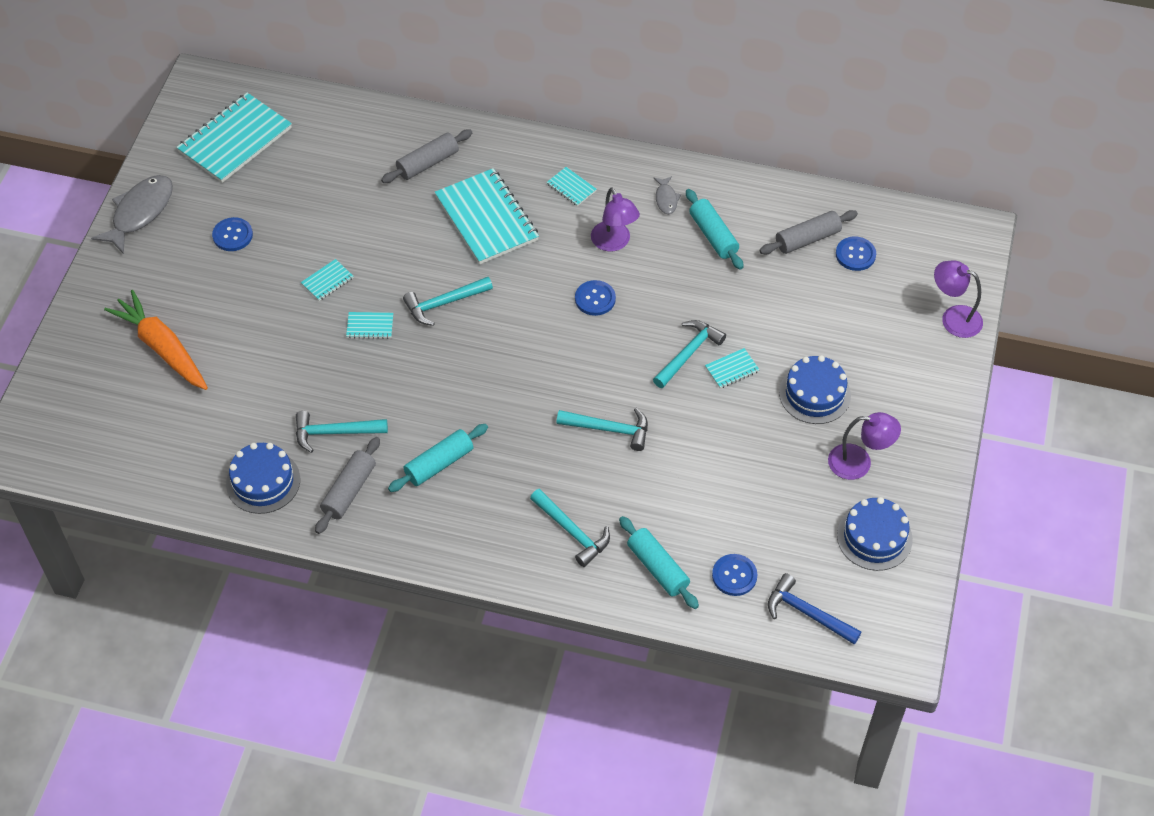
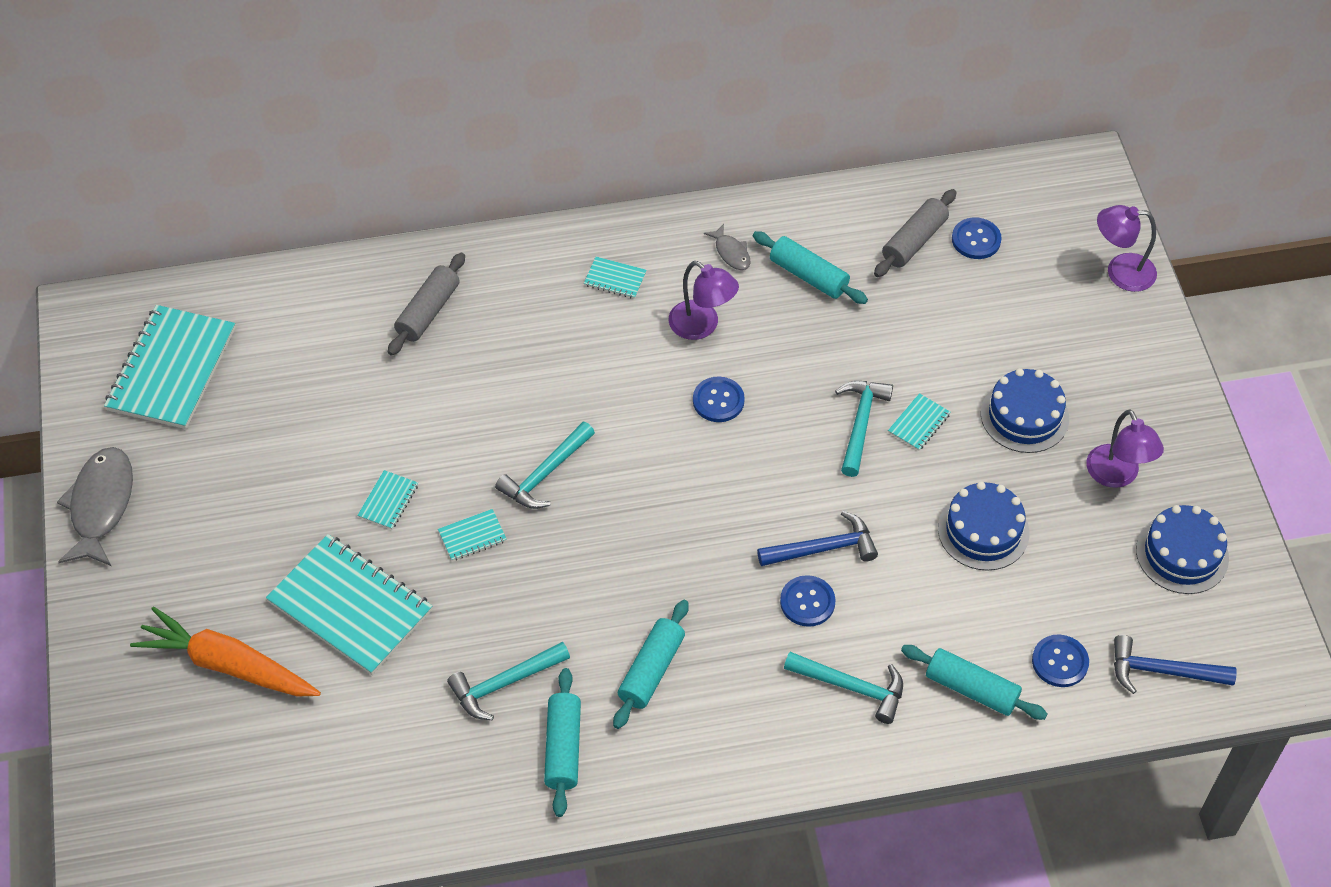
camera: 25 degrees left, 0 degrees up
(232, 235) = (237, 489): blue button -> blue button (807, 602)
(263, 481) = (451, 780): blue cake -> blue cake (983, 530)
(349, 491) = (563, 748): grey rolling pin -> turquoise rolling pin
(486, 218) = (537, 353): turquoise notebook -> turquoise notebook (350, 607)
(609, 429) = (824, 548): turquoise hammer -> blue hammer
(859, 463) = (1117, 476): purple lamp -> purple lamp turned 90 degrees clockwise

